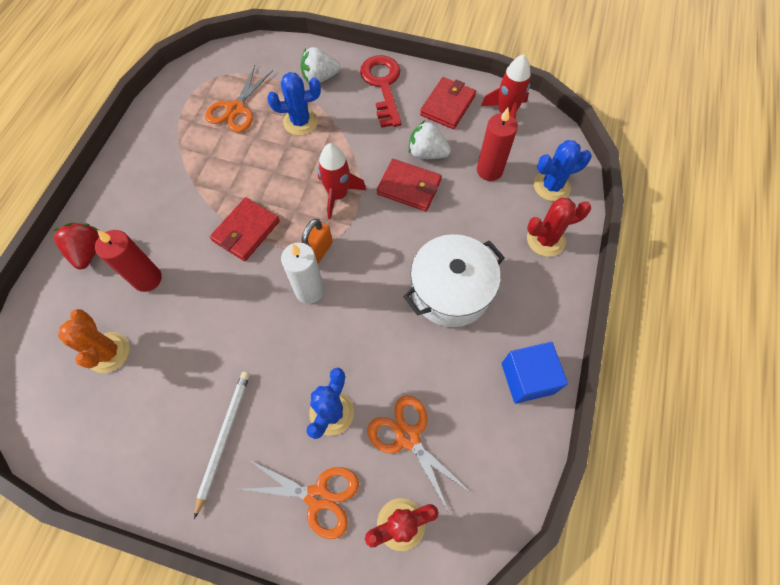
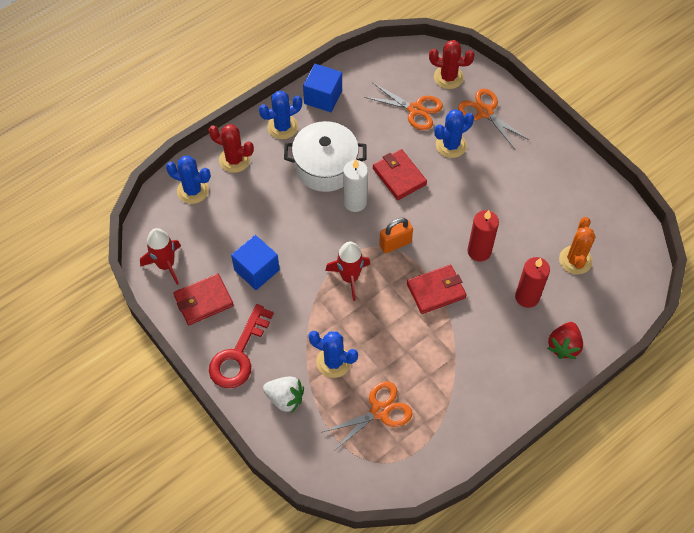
camera: 145 degrees left, 5 degrees down
(224, 438) = (523, 168): white pencil -> none
(309, 290) = (417, 221): white candle -> white candle (355, 202)
(408, 437) = (415, 110): orange scissors -> orange scissors turned 60 degrees counterclockwise
(409, 187) = (293, 251): red wallet -> red wallet (399, 176)
(427, 153) = (256, 270): white strawberry -> blue cube
(489, 170) = (224, 228): red candle -> red candle (479, 251)
(535, 308) = (282, 127): none -> blue cactus

